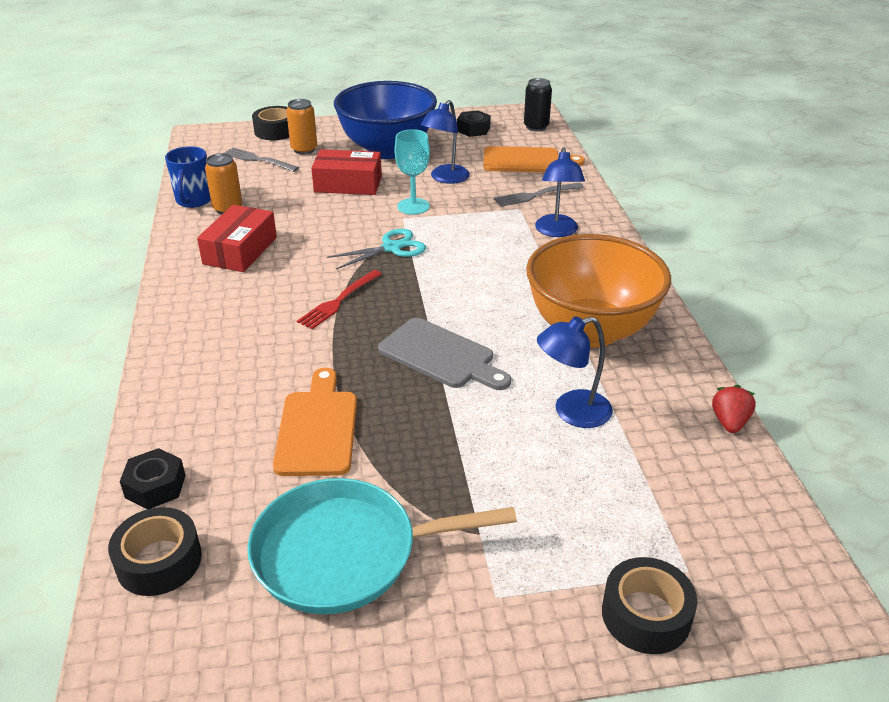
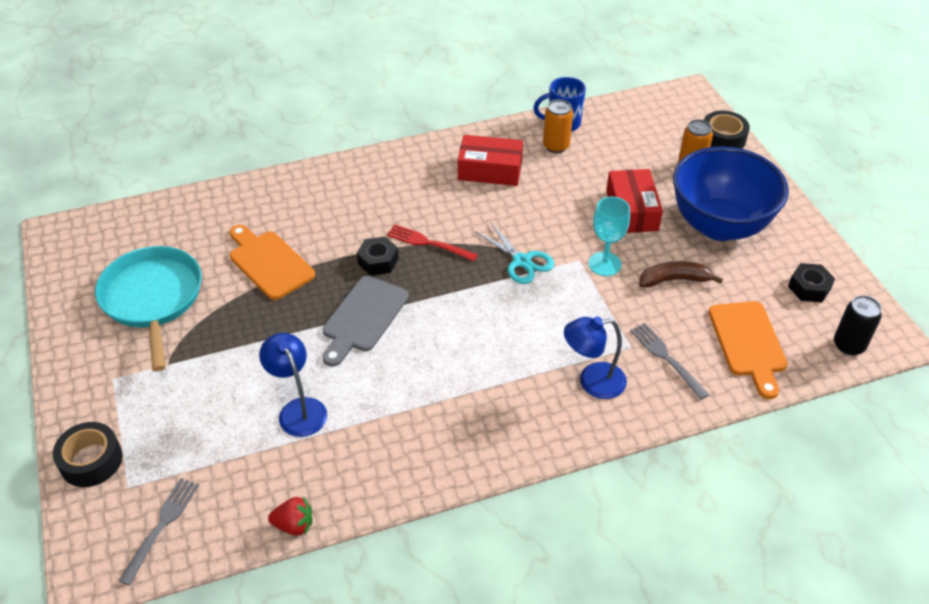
camera: 80 degrees right, 10 degrees up
(155, 486) = (211, 201): black nut -> black nut (378, 261)
(159, 561) = (150, 220): black tape -> none
(258, 160) = (654, 142): grey fork -> grey fork (161, 526)
(317, 428) = (269, 263): orange cutting board -> orange cutting board turned 120 degrees counterclockwise
(445, 178) = (674, 280): blue lamp -> brown banana
(590, 330) = (416, 418): orange bowl -> none

